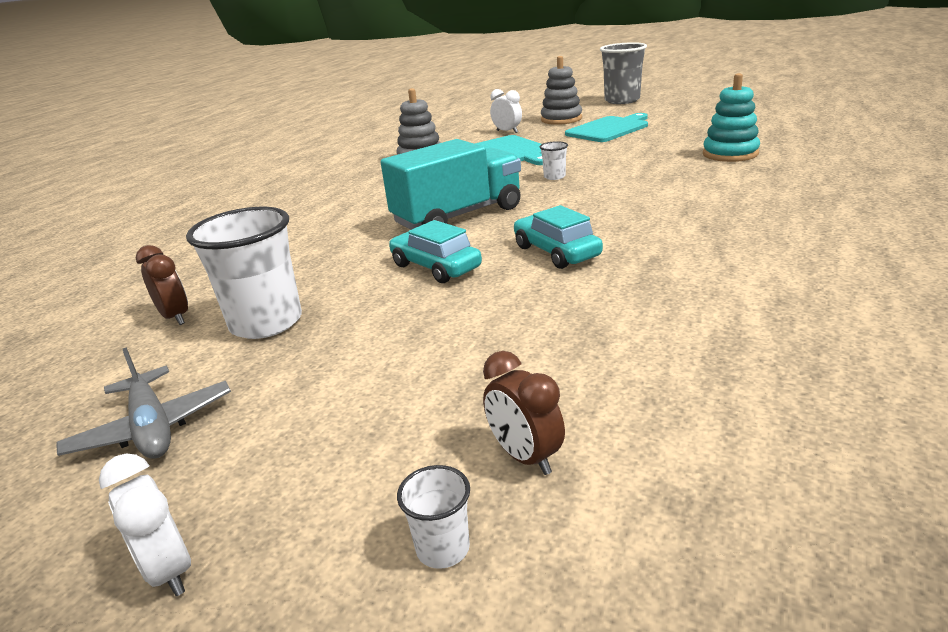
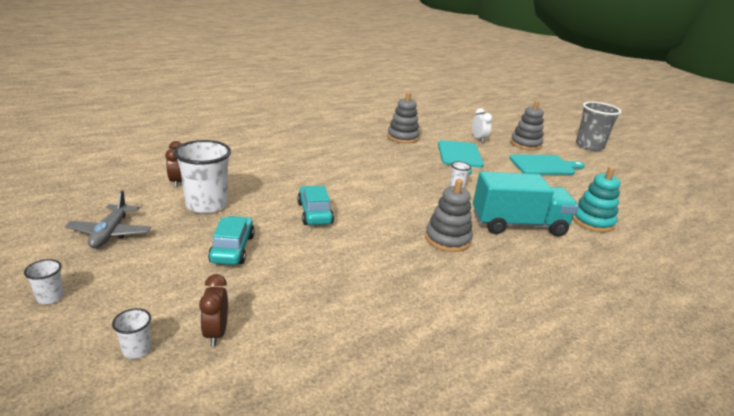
camera: 25 degrees right, 0 degrees up
(169, 570) = (50, 297): white clock -> white cup
(458, 216) = (368, 187): turquoise truck -> turquoise truck (518, 225)
(556, 252) = (384, 236): turquoise car -> turquoise car (232, 249)
(628, 225) = (447, 239): none -> grey stacking toy

